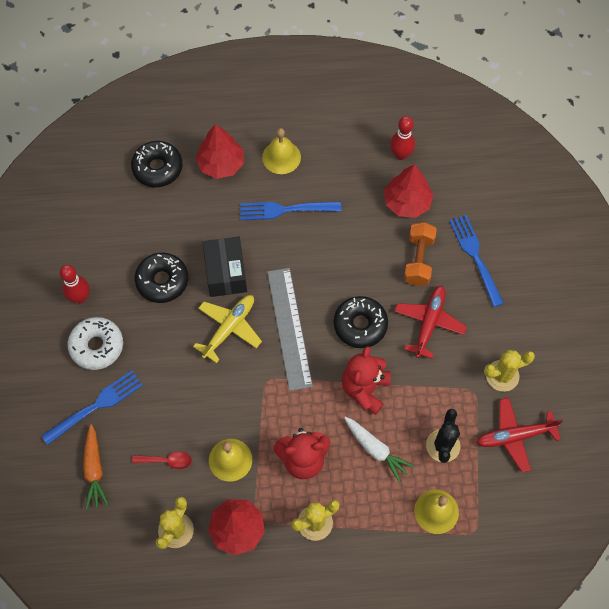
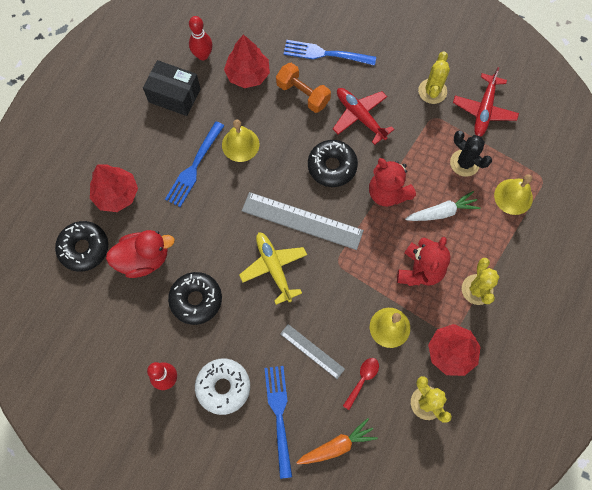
camera: 60 degrees left, 5 degrees up
(94, 470) = (337, 446): orange carrot -> orange carrot turned 45 degrees counterclockwise
(169, 403) = (312, 351): none -> grey ruler
(175, 219) = (143, 259): none -> red duck
(226, 273) = (222, 244): black box -> black box (174, 95)
(281, 157) = (143, 144): yellow bell -> yellow bell (240, 144)

